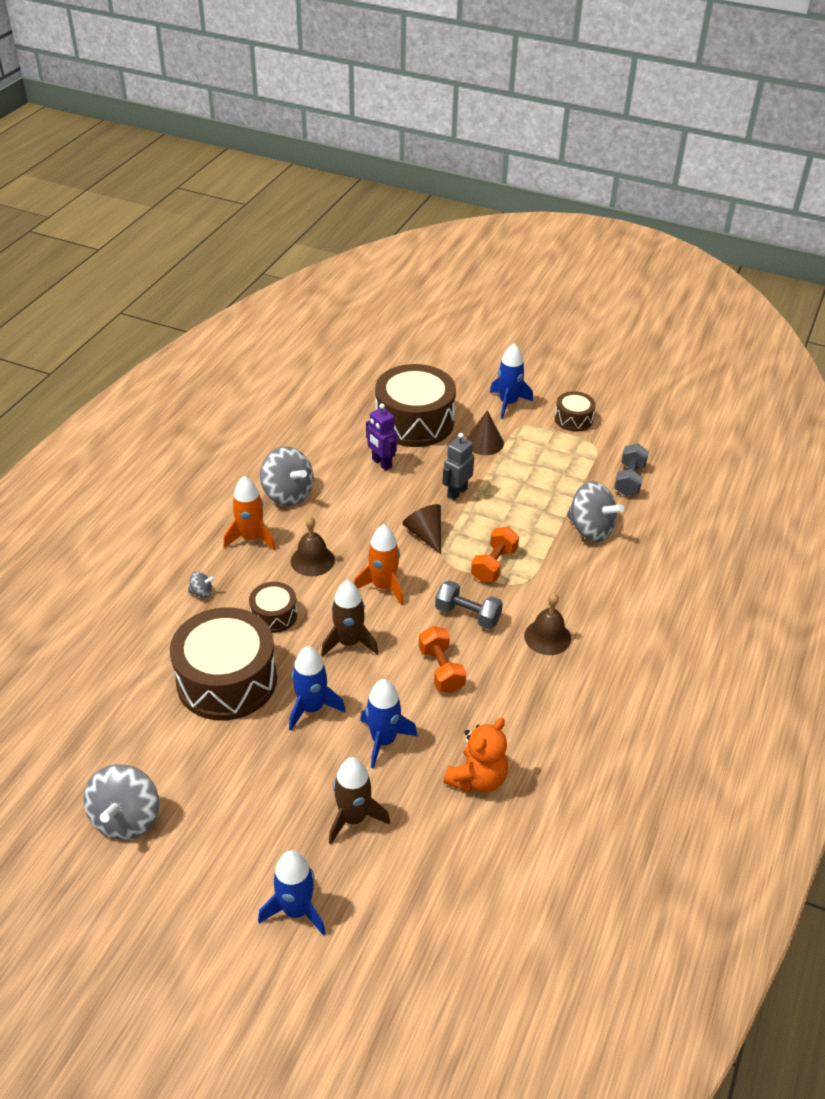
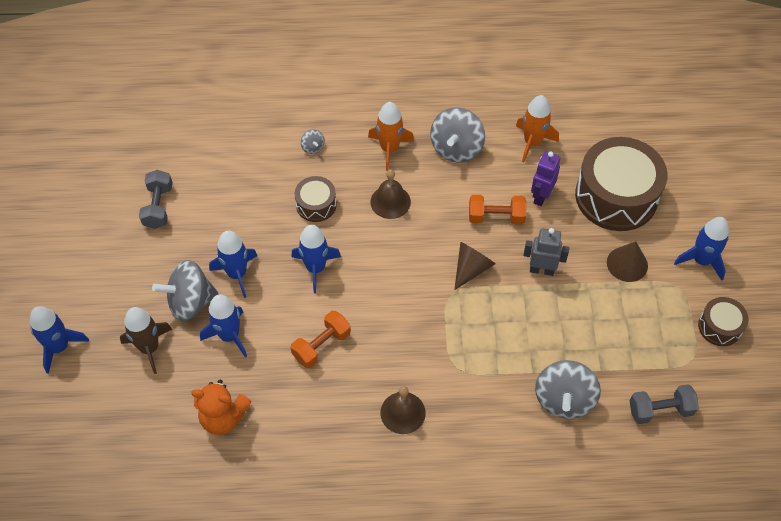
camera: 65 degrees right, 15 degrees up
(126, 818) = (90, 211): grey spinning top -> grey spinning top (190, 302)
(227, 680) = (236, 207): brown drum -> none
(349, 642) = (315, 268): brown rocket -> blue rocket
(383, 586) = (390, 264): orange rocket -> orange rocket (532, 142)
(467, 615) = (393, 340): grey dumbbell -> grey dumbbell (158, 207)
(494, 565) = (466, 337): orange dumbbell -> orange dumbbell (496, 217)

